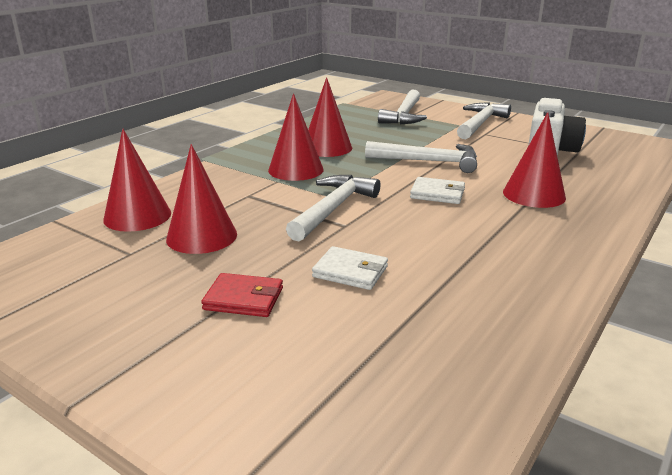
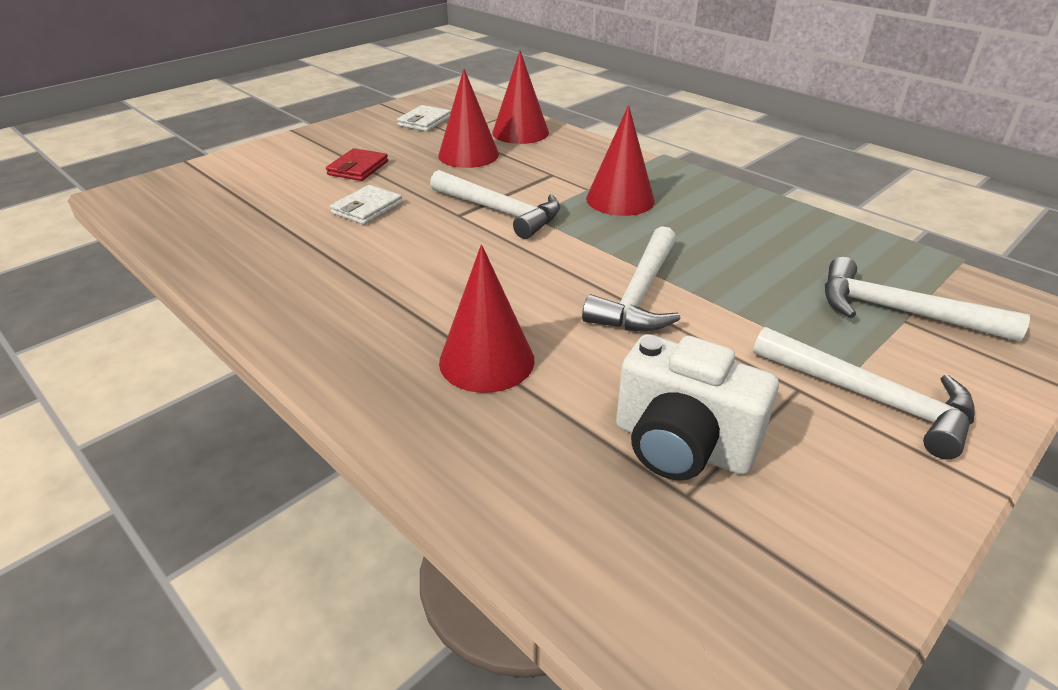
camera: 100 degrees right, 10 degrees up
(327, 148) = (702, 224): red cone -> none
(437, 194) = (518, 280): white wallet -> white wallet (424, 121)

